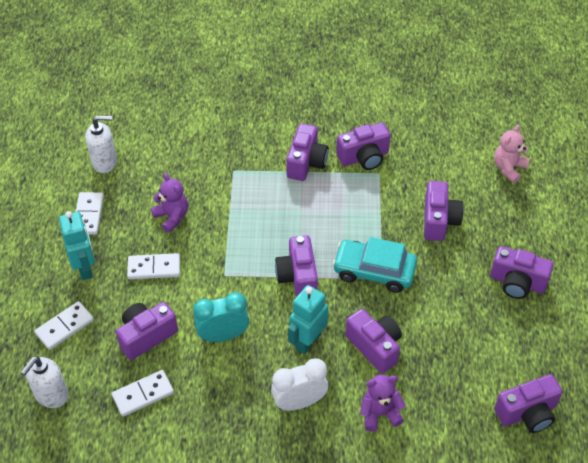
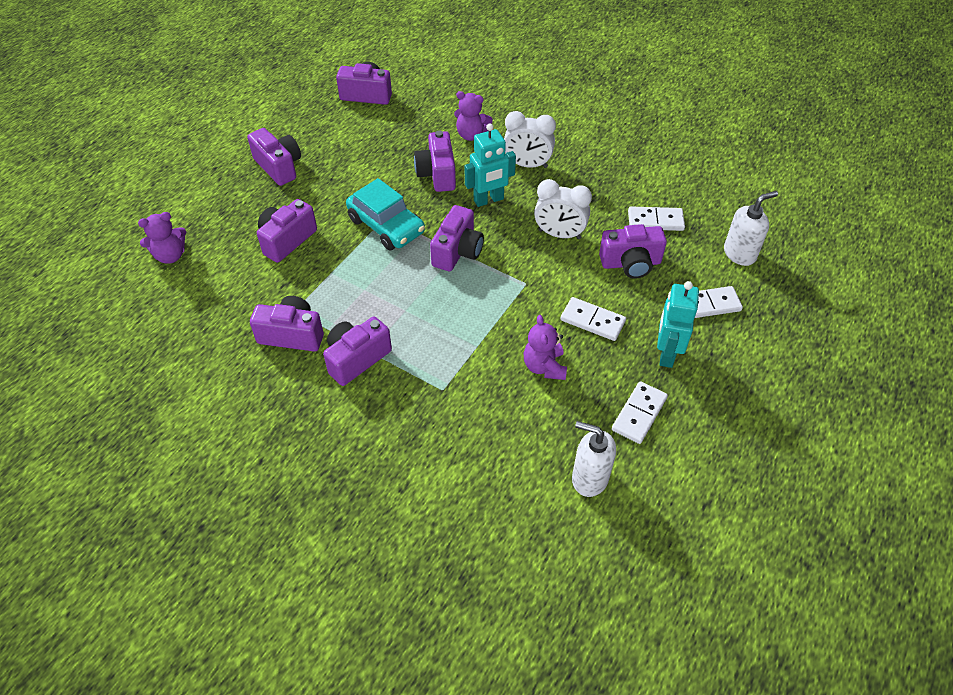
camera: 150 degrees left, 0 degrees up
(223, 335) = (559, 234): turquoise clock -> white clock
(509, 168) = (170, 255): pink teddy bear -> purple teddy bear

